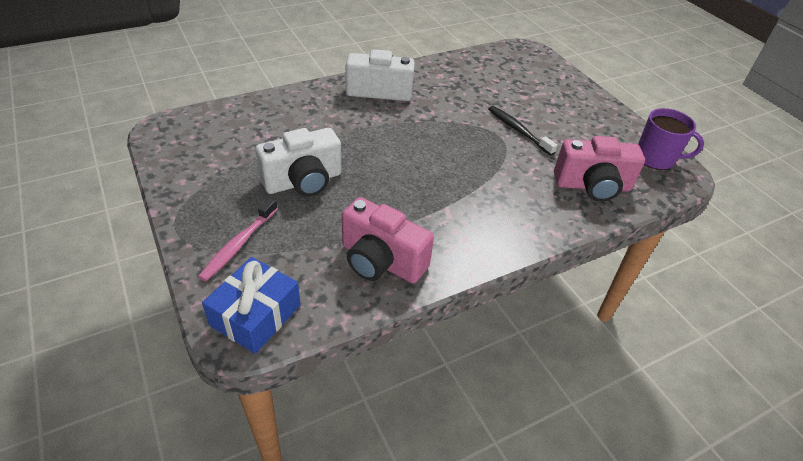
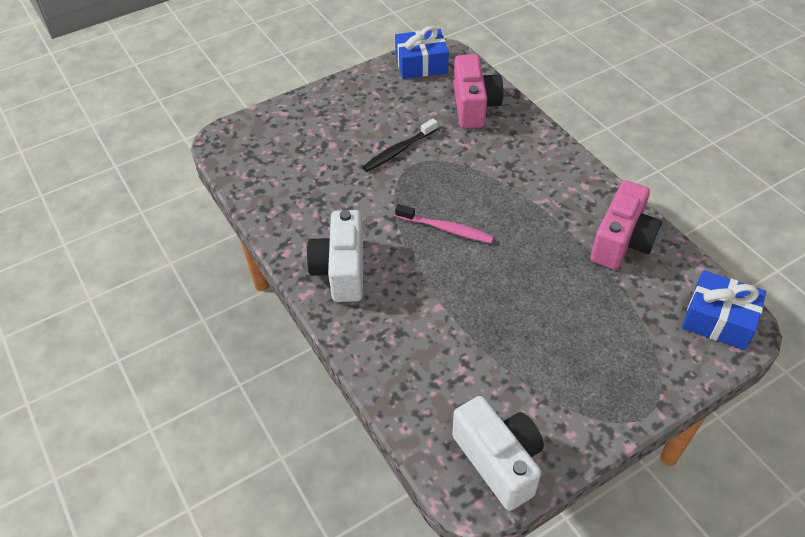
camera: 90 degrees left, 5 degrees up
(239, 244) = (645, 352): pink toothbrush -> pink toothbrush (446, 229)
(303, 181) = (535, 317): white camera -> white camera (499, 461)
(656, 158) = (421, 64): purple mug -> blue gift

